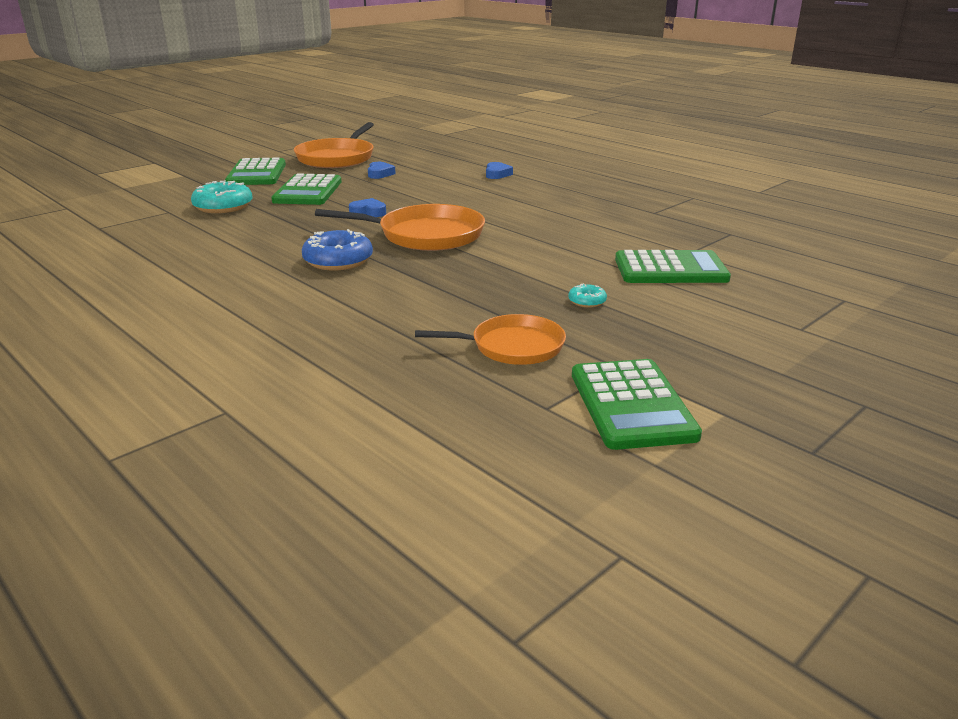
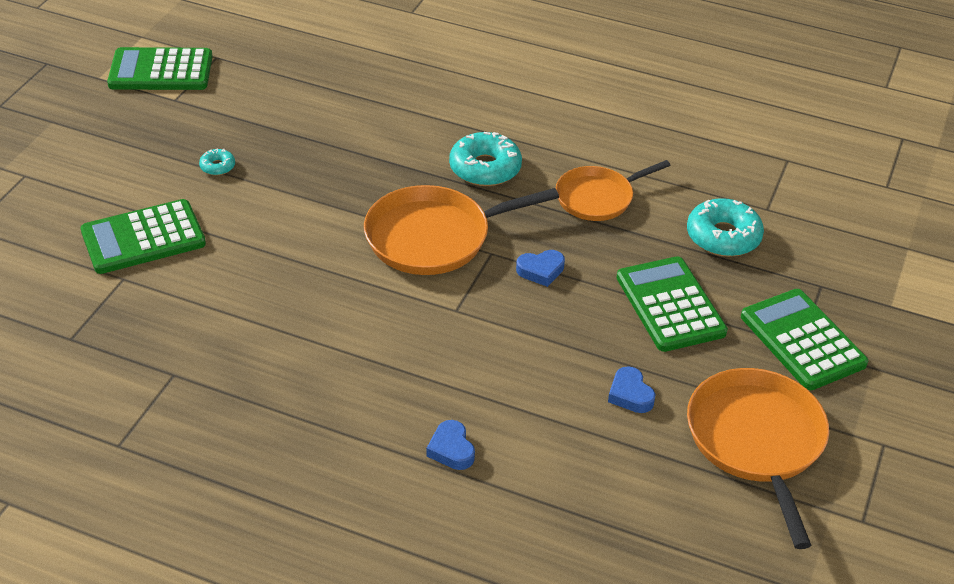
camera: 155 degrees right, 15 degrees up
(338, 260) = (485, 168): blue donut -> turquoise donut
(512, 346) = (260, 100): orange pan -> orange pan (598, 198)
(631, 405) = (161, 71): green calculator -> green calculator turned 60 degrees counterclockwise

